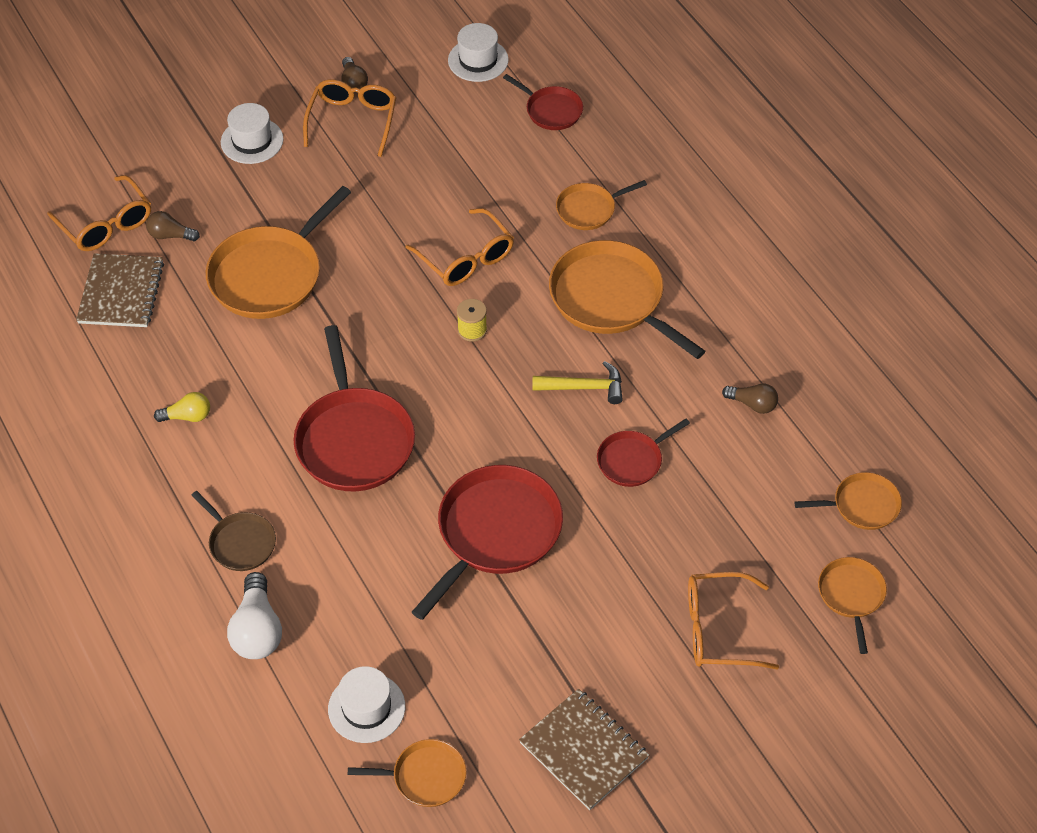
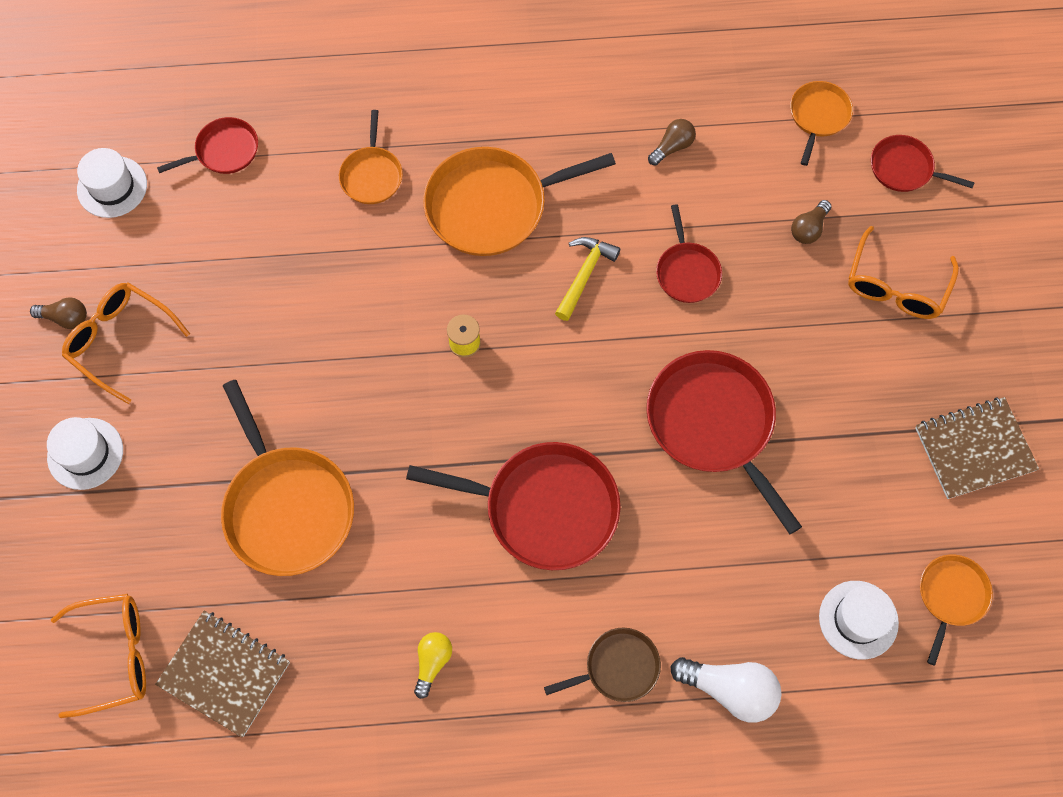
camera: 65 degrees left, 15 degrees up
(170, 235) = (172, 590): brown light bulb -> brown light bulb (809, 228)
(466, 258) = (371, 310): orange glasses -> none
(851, 595) = (904, 168): orange pan -> red pan

